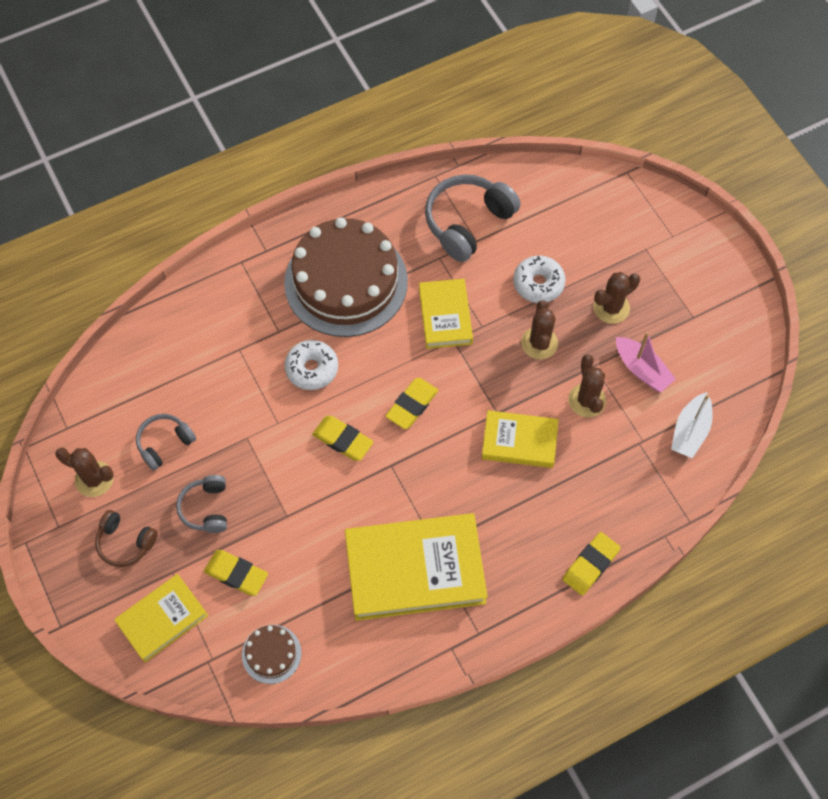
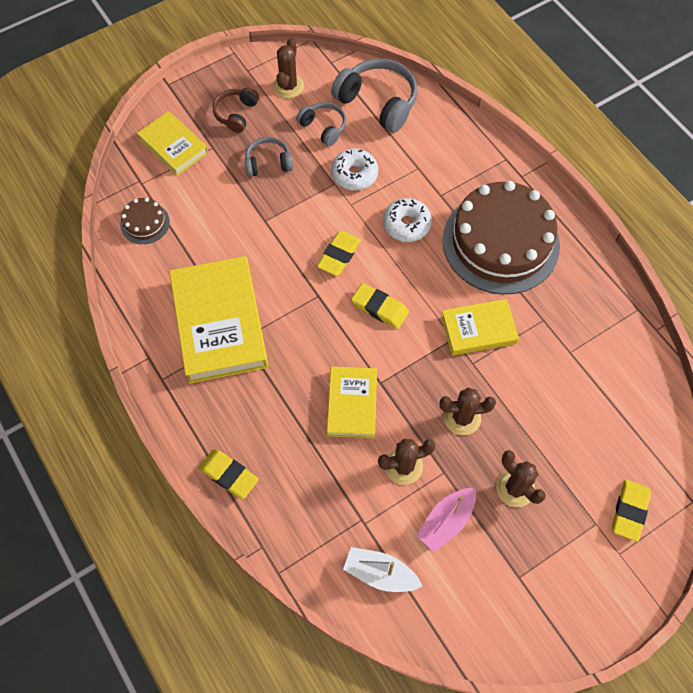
camera: 85 degrees right, 0 degrees up
(236, 574) = (212, 191): yellow eraser -> yellow eraser (629, 511)
(467, 222) = (589, 342): grey headphones -> grey headphones (378, 102)
(538, 284) = (531, 414): white donut -> white donut (354, 174)

